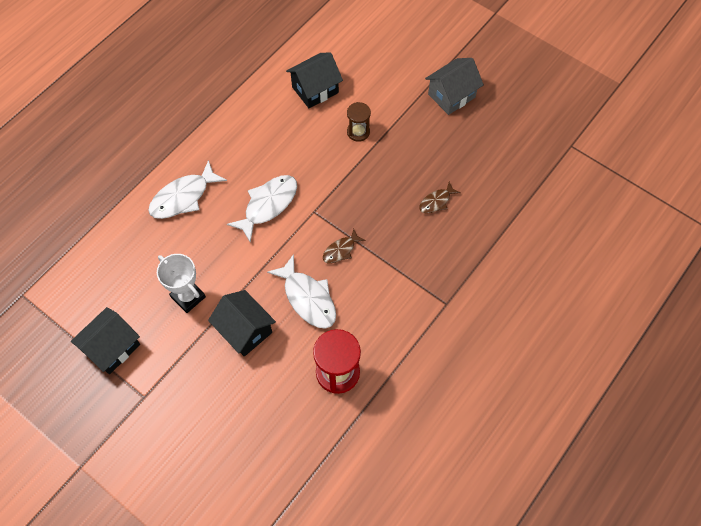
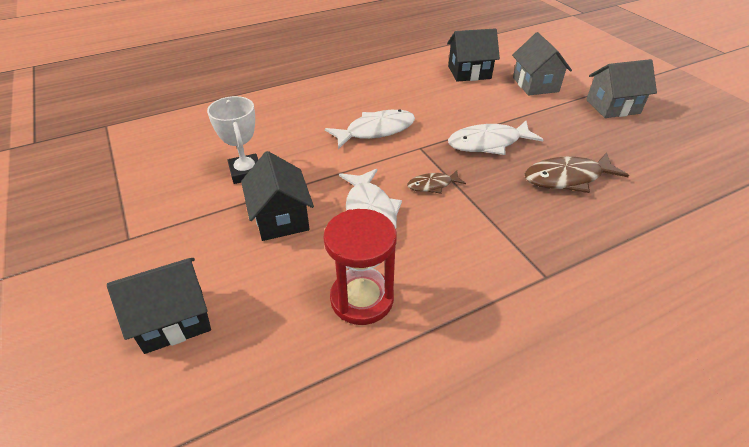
camera: 25 degrees right, 20 degrees down
(112, 348) = (140, 187): black house -> black house (174, 320)
(183, 197) = (300, 105): white fish -> white fish (488, 143)
(358, 132) = (498, 106): brown hourglass -> none
(379, 87) = (535, 84): none -> grey house
(436, 201) = (567, 178): brown fish -> brown fish, size x1.79

